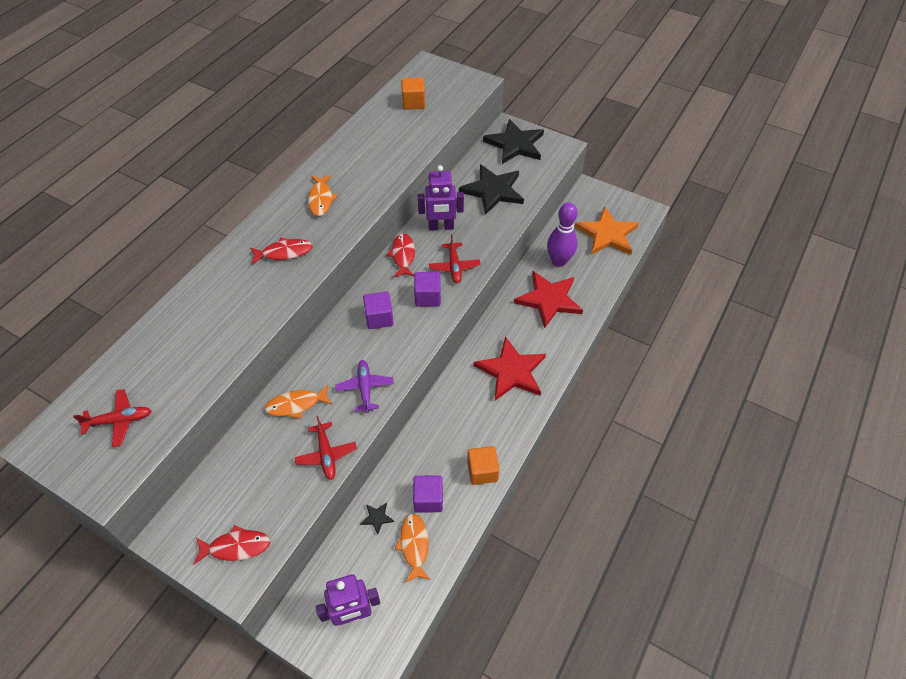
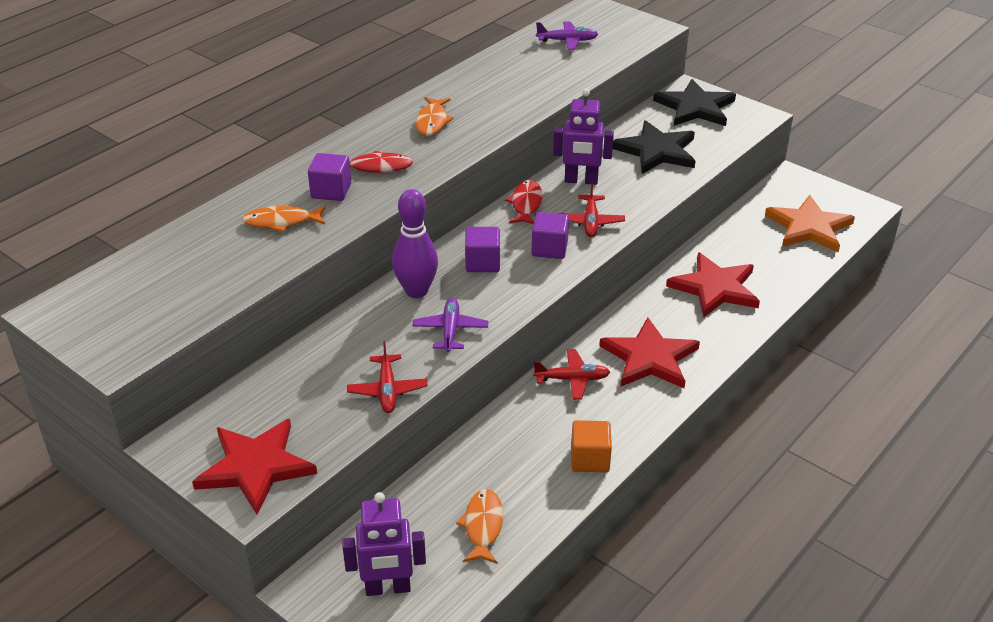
camera: 10 degrees right, 15 degrees down
(120, 420) = (147, 301): red plane -> red plane (572, 379)
(236, 547) = (256, 467): red fish -> red star
(296, 405) = (359, 336): orange fish -> orange fish (281, 222)
(377, 518) = (439, 490): black star -> none
(413, 103) = (567, 41): orange cube -> purple plane
(428, 499) = (511, 479): purple cube -> purple cube (331, 191)
(559, 261) = (736, 249): purple bowling pin -> purple bowling pin (416, 291)

